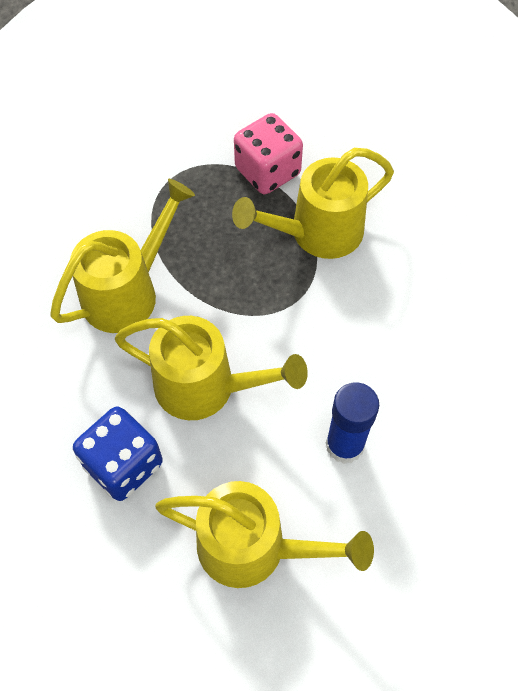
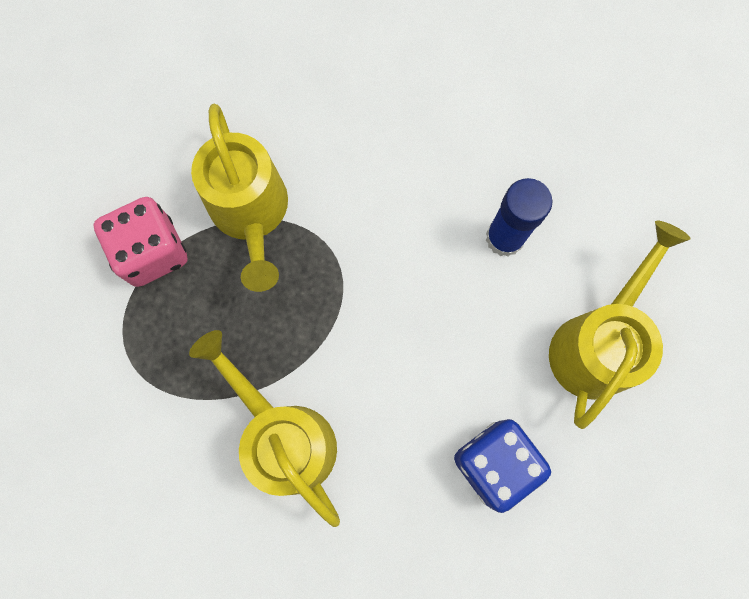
camera: 80 degrees left, 15 degrees up
(207, 387) = (420, 364): yellow watering can -> none

